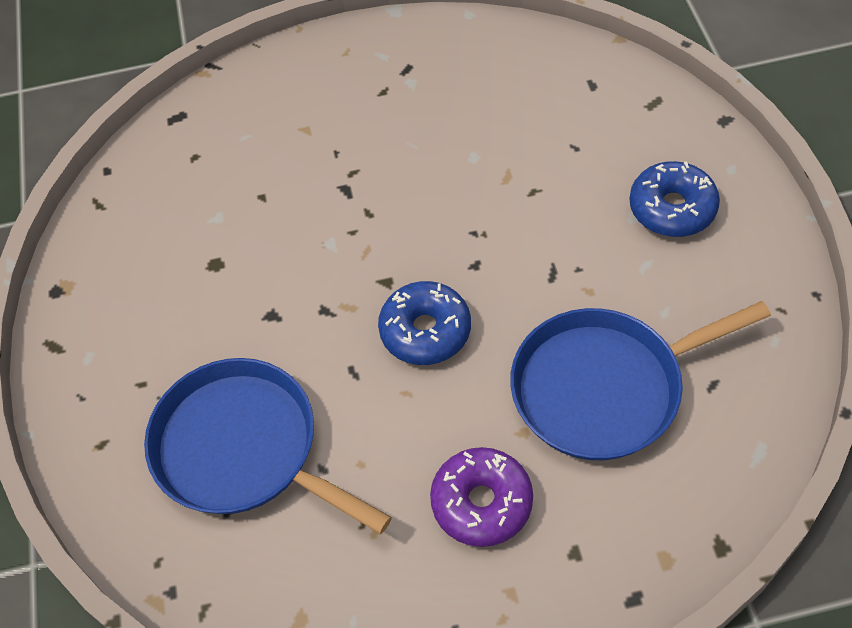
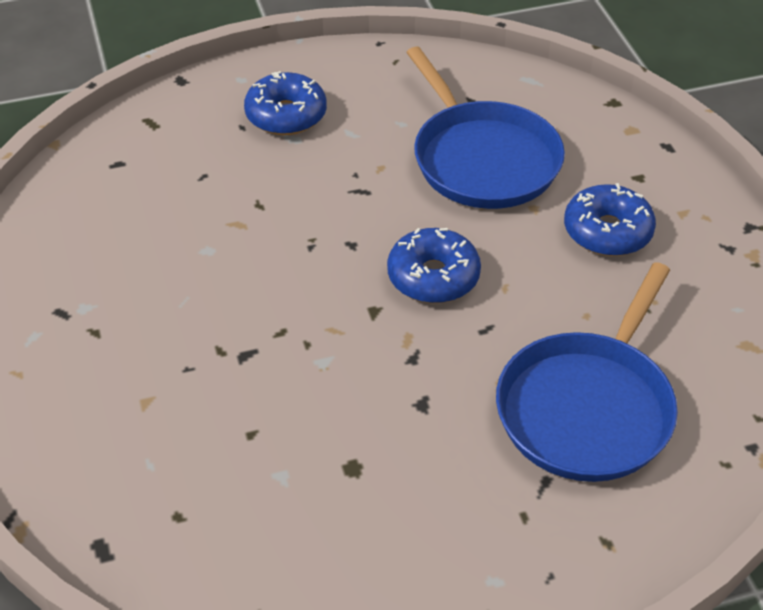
camera: 100 degrees left, 10 degrees down
(482, 502) = (607, 231): purple donut -> blue donut

